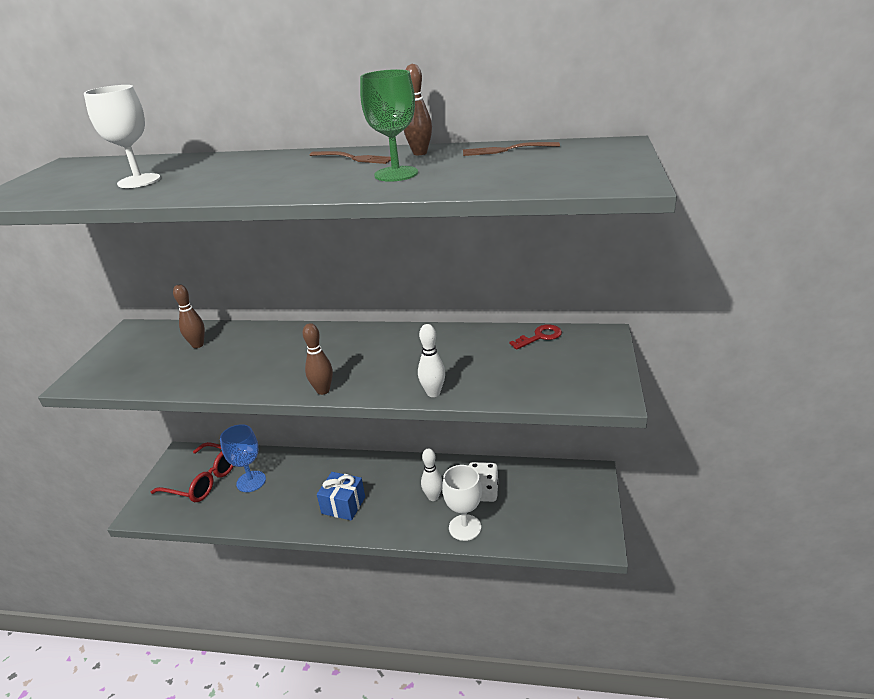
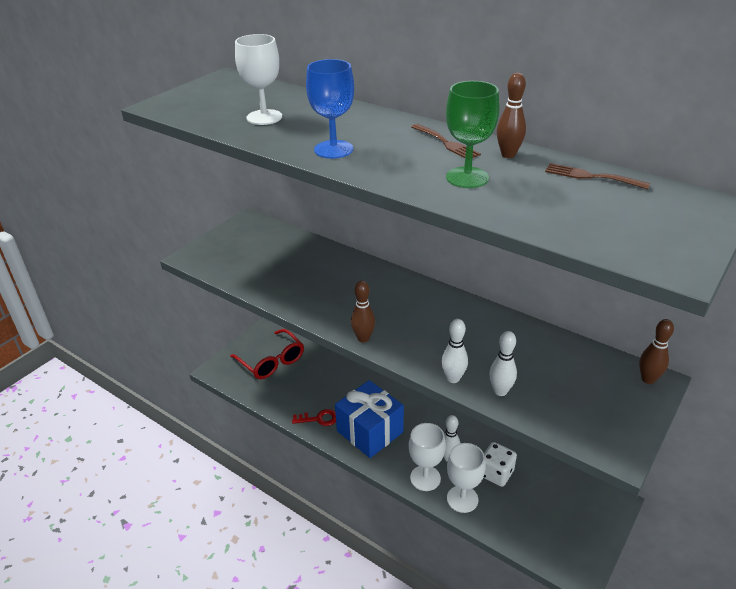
camera: 25 degrees right, 5 degrees up
(198, 345) = (289, 254): brown bowling pin -> brown bowling pin (648, 379)
(251, 481) = (307, 377): blue goblet -> blue goblet (333, 149)
(343, 505) = (370, 431): blue gift -> blue gift, size x1.57
(420, 524) = (425, 478): none -> white goblet
(483, 388) = (500, 391): none -> white bowling pin
(540, 337) = (588, 357): red key -> red key (319, 419)

